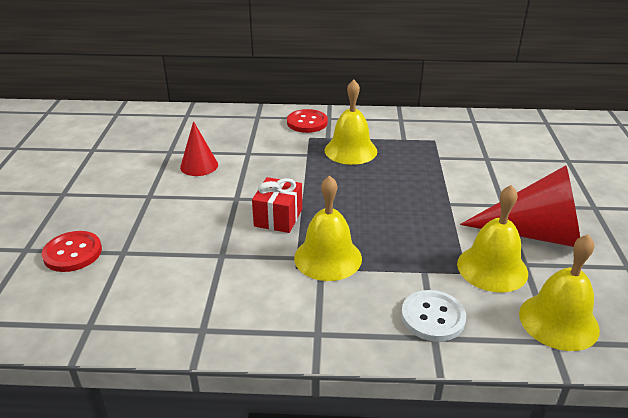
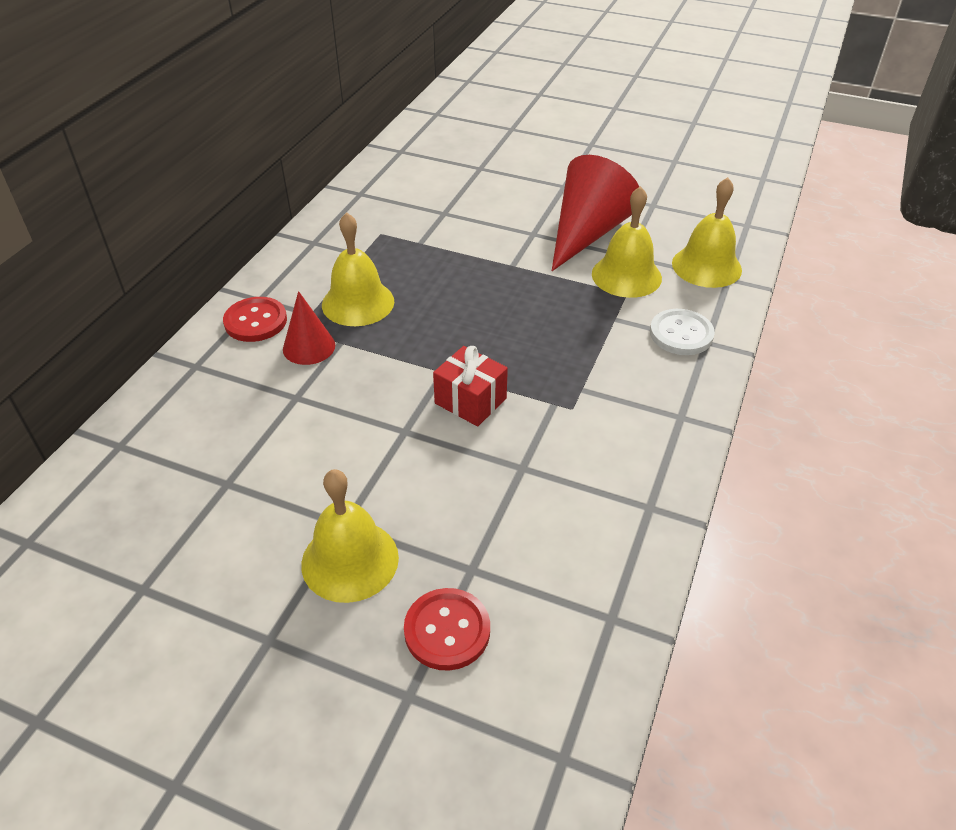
camera: 70 degrees left, 10 degrees up
(199, 166) = (296, 455): red cone -> red cone (309, 347)
(328, 258) = (565, 379): yellow bell -> yellow bell (350, 560)

